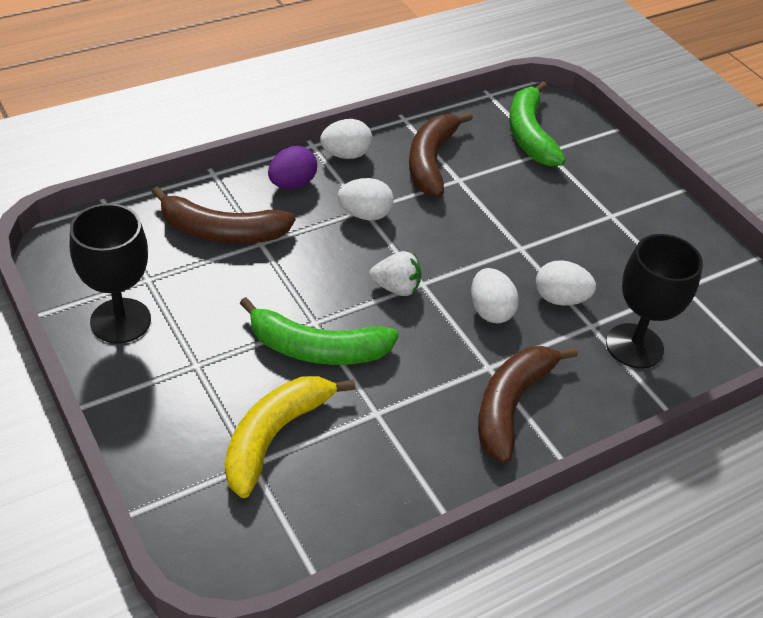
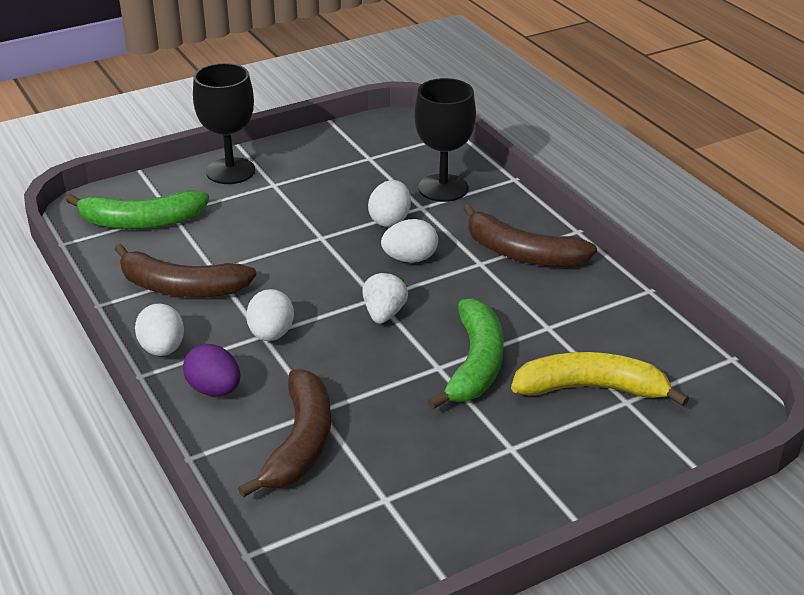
camera: 85 degrees left, 10 degrees down
(120, 321) = (456, 515): black goblet -> black goblet (230, 171)
(274, 436) = (591, 388): yellow banana -> yellow banana turned 150 degrees clockwise

